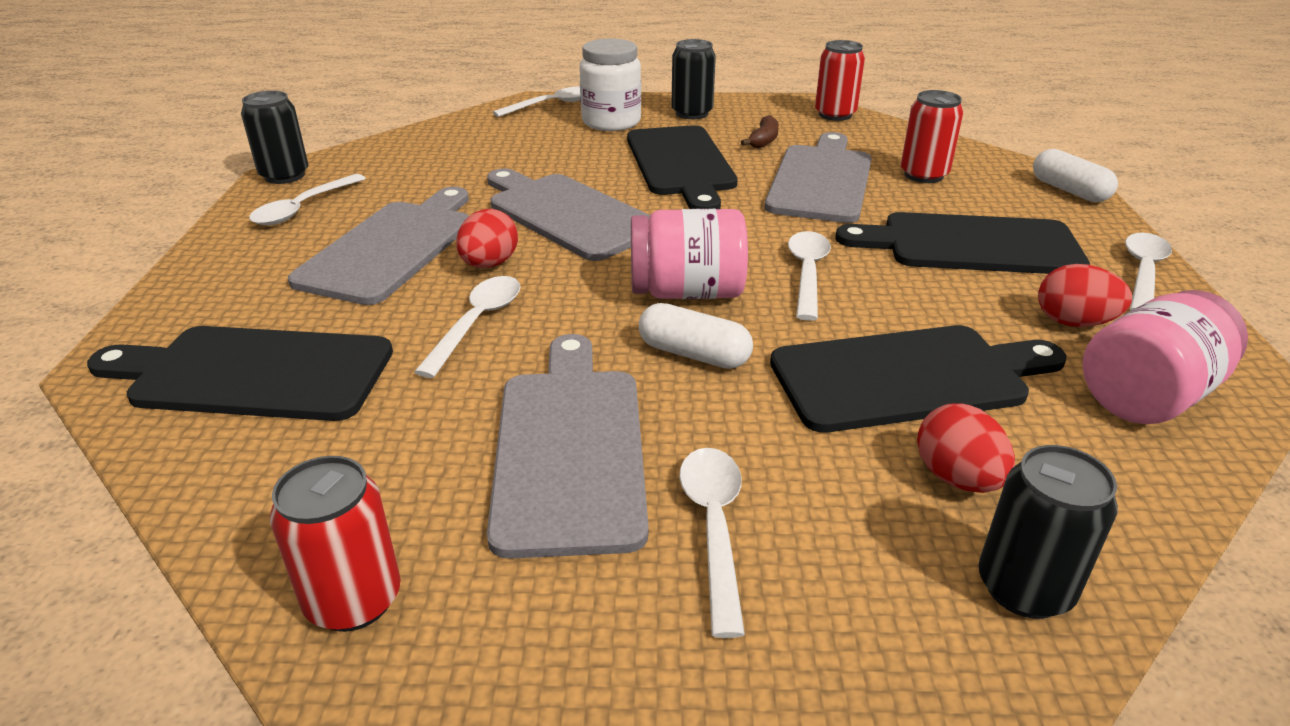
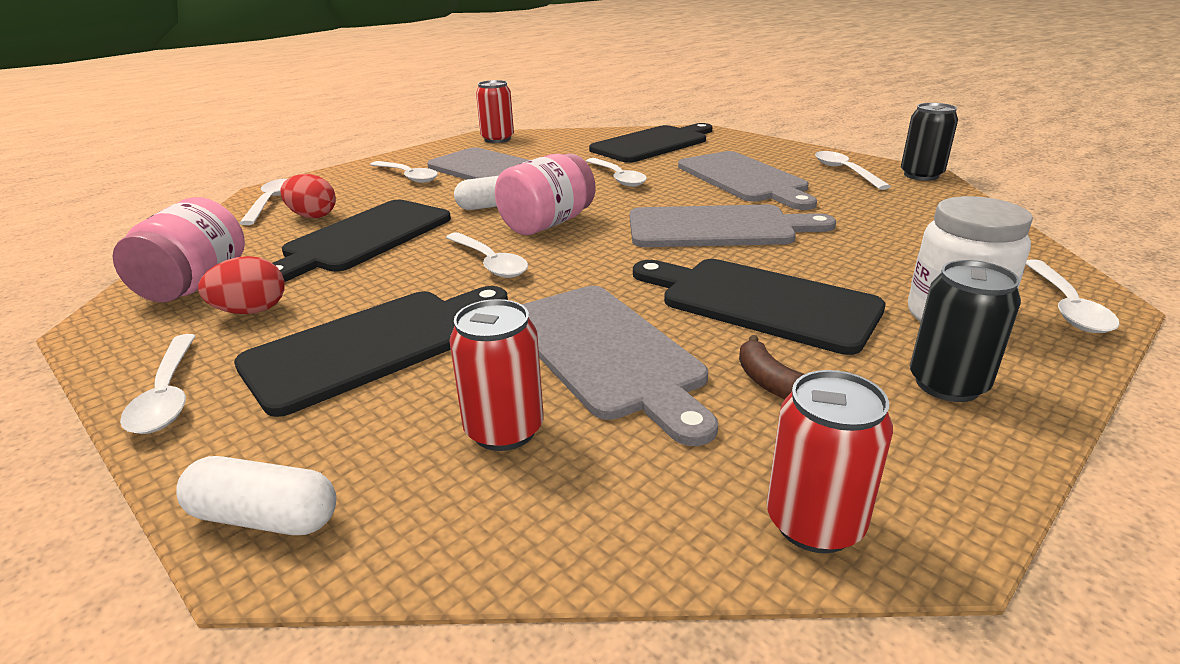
camera: 135 degrees right, 5 degrees down
(489, 264) = (678, 193): red egg -> none
(1024, 588) = (271, 202): black can -> white spoon

